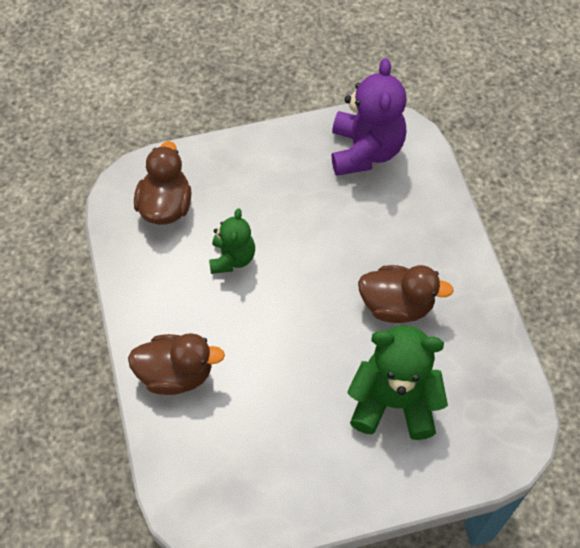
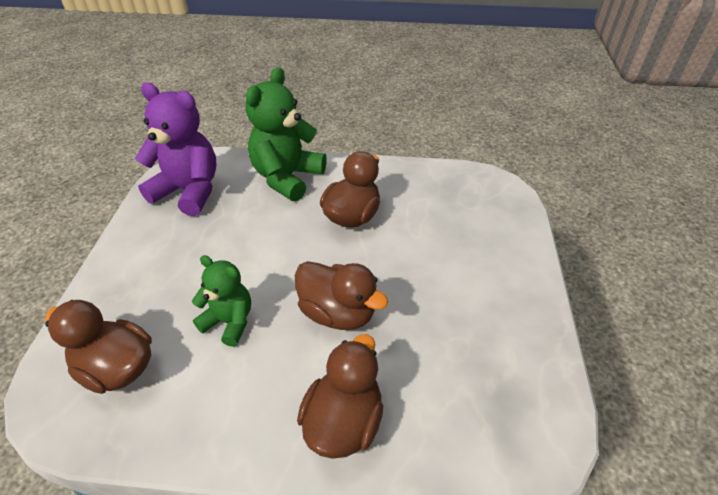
camera: 70 degrees left, 15 degrees down
(272, 335) = (338, 313): none -> brown duck
(394, 402) = (444, 245): green teddy bear -> green teddy bear (287, 177)

